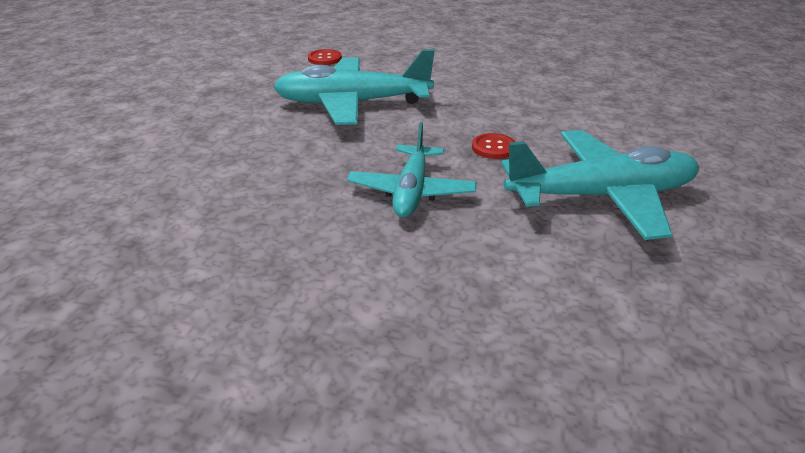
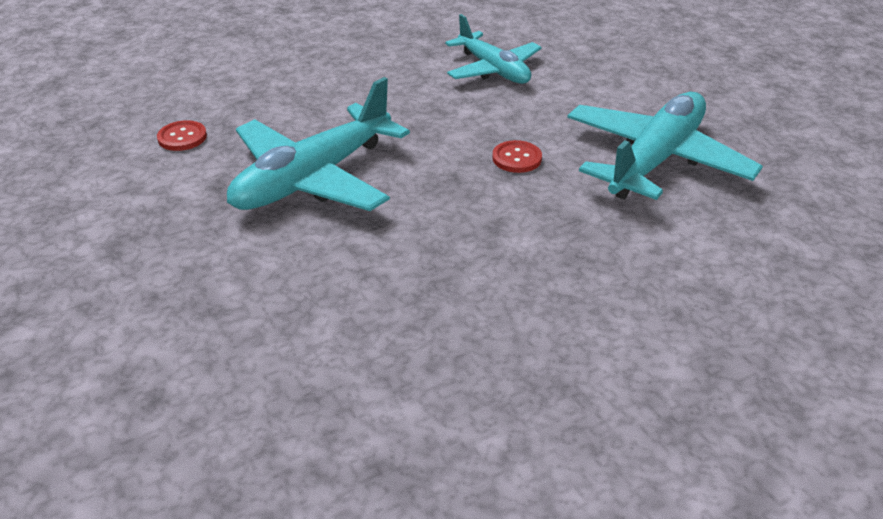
camera: 45 degrees left, 5 degrees up
(411, 192) = (525, 241): turquoise plane -> turquoise plane (493, 70)

